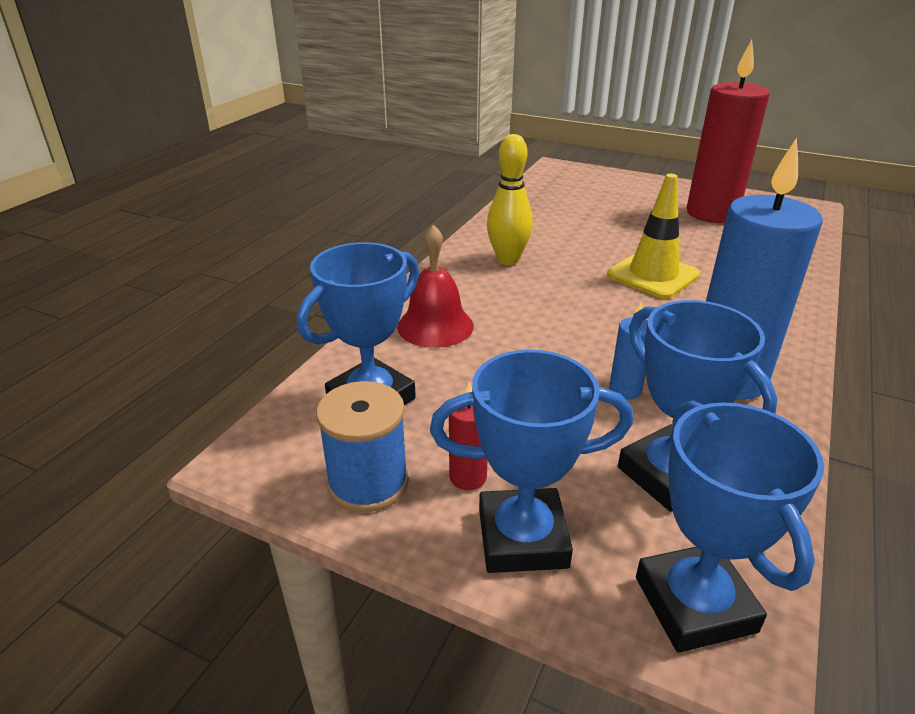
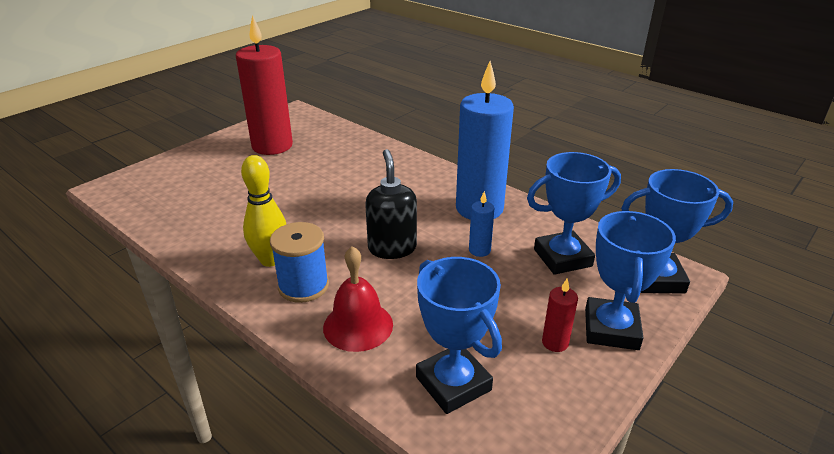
camera: 75 degrees left, 0 degrees up
(368, 482) = (554, 398): blue spool -> blue spool (303, 286)
(579, 323) = (392, 248): none -> black soap dispenser
(653, 275) = (344, 197): yellow traffic cone -> none

